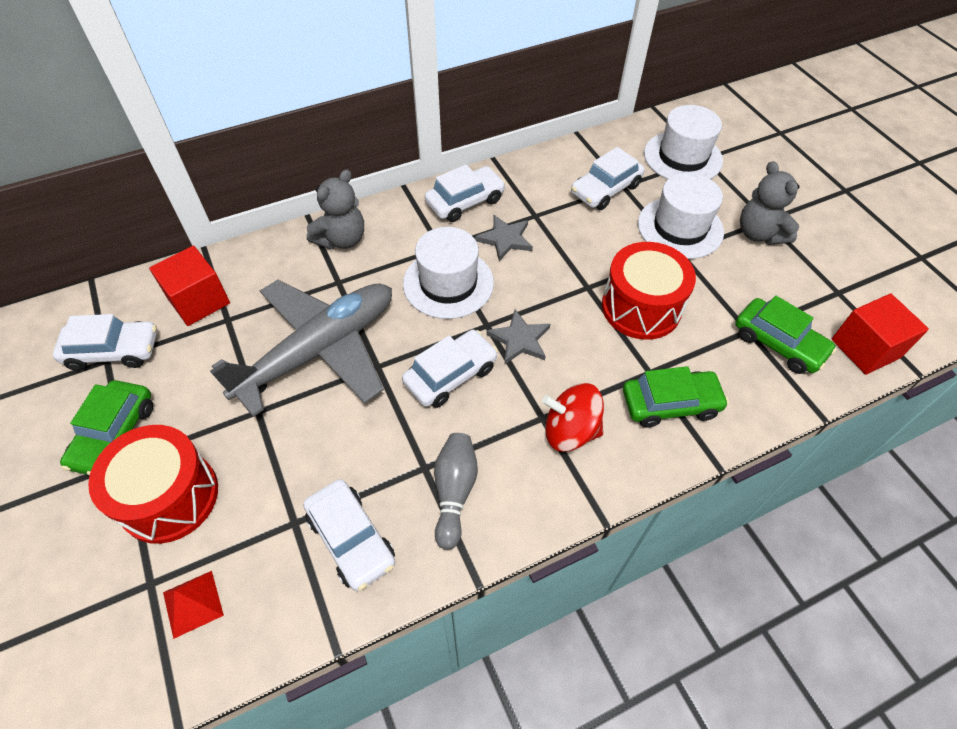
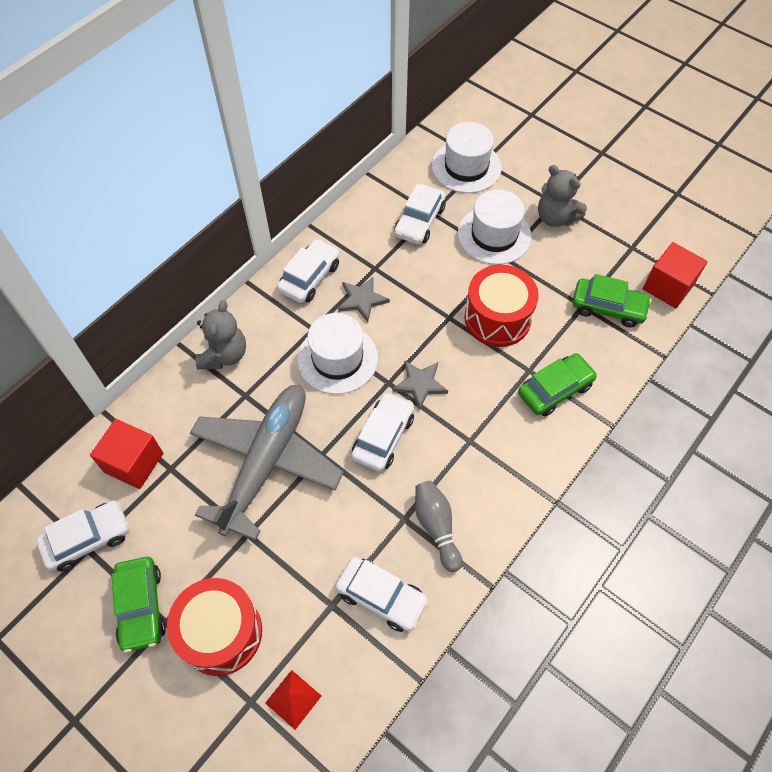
camera: 25 degrees left, 5 degrees up
(570, 431) = (495, 442): red spinning top -> none

